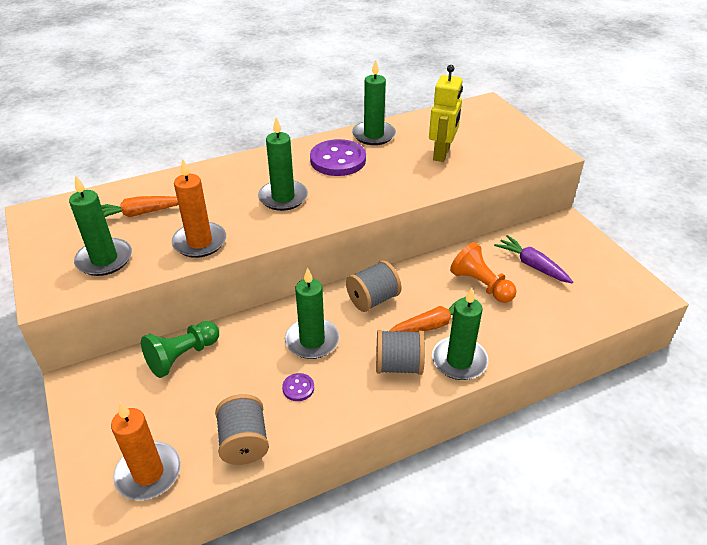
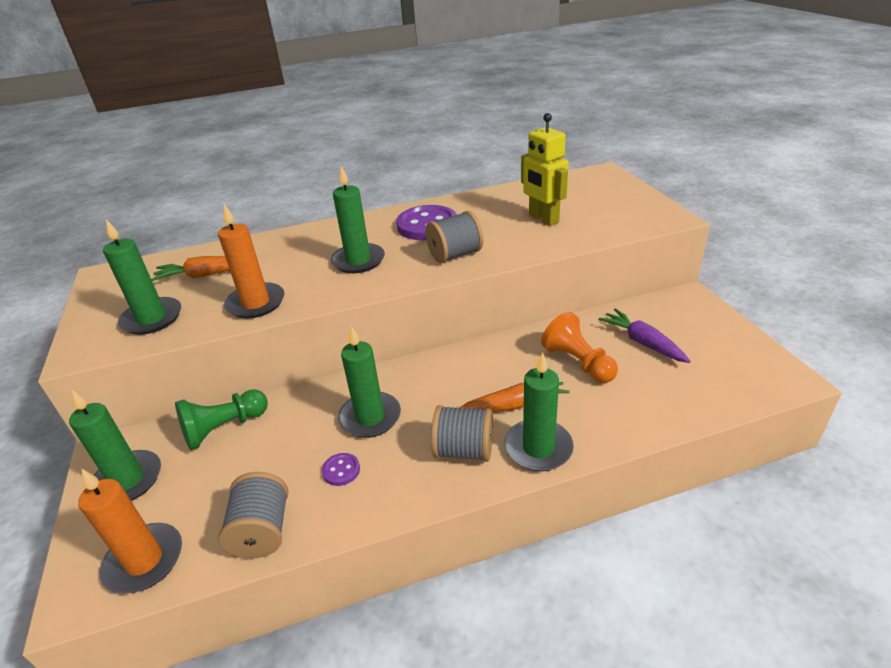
camera: 10 degrees right, 5 degrees down
(373, 135) = (471, 202): green candle -> green candle (128, 480)
(373, 299) = (449, 375): grey spool -> grey spool (455, 255)
(442, 154) = (543, 219): yellow robot -> yellow robot turned 120 degrees clockwise

